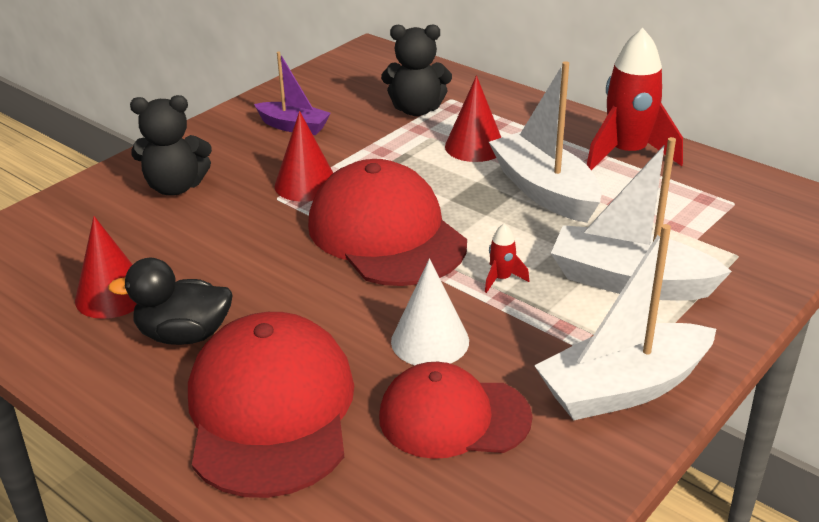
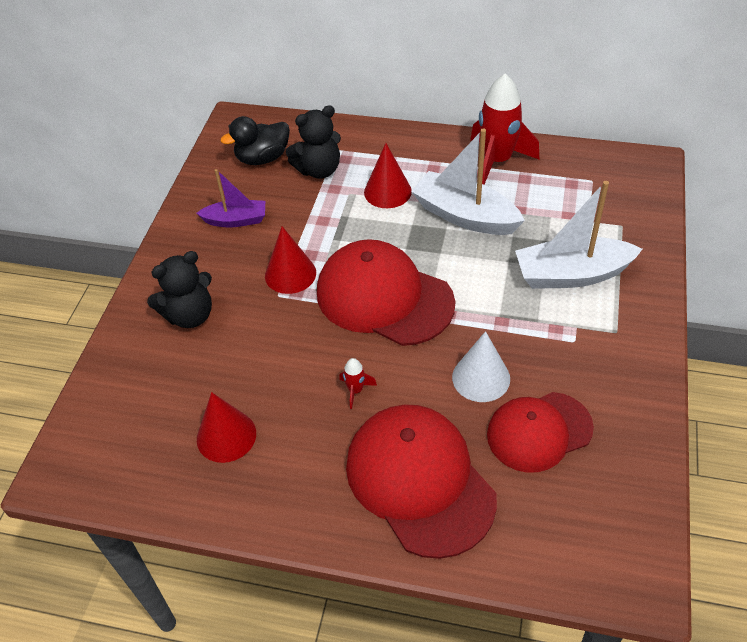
camera: 25 degrees left, 15 degrees up
(184, 335) = (309, 447): black duck -> black duck (262, 158)
(501, 279) = (490, 306): red rocket -> red rocket (355, 390)
(623, 388) = (623, 363): white boat -> none

